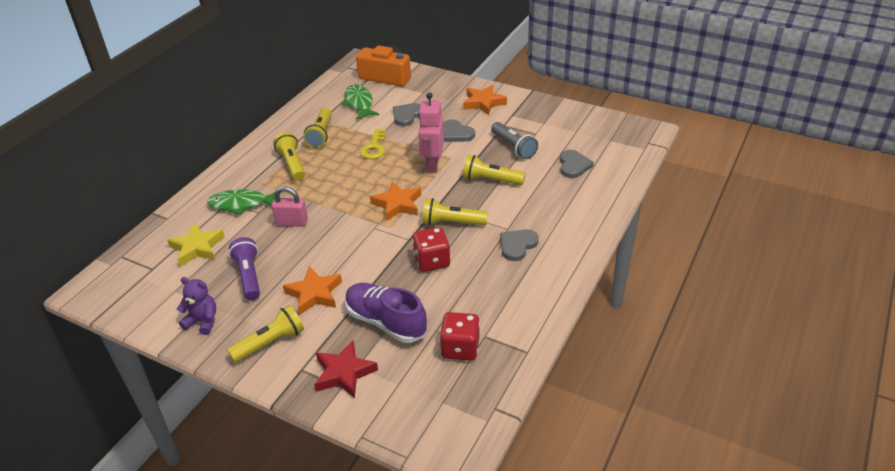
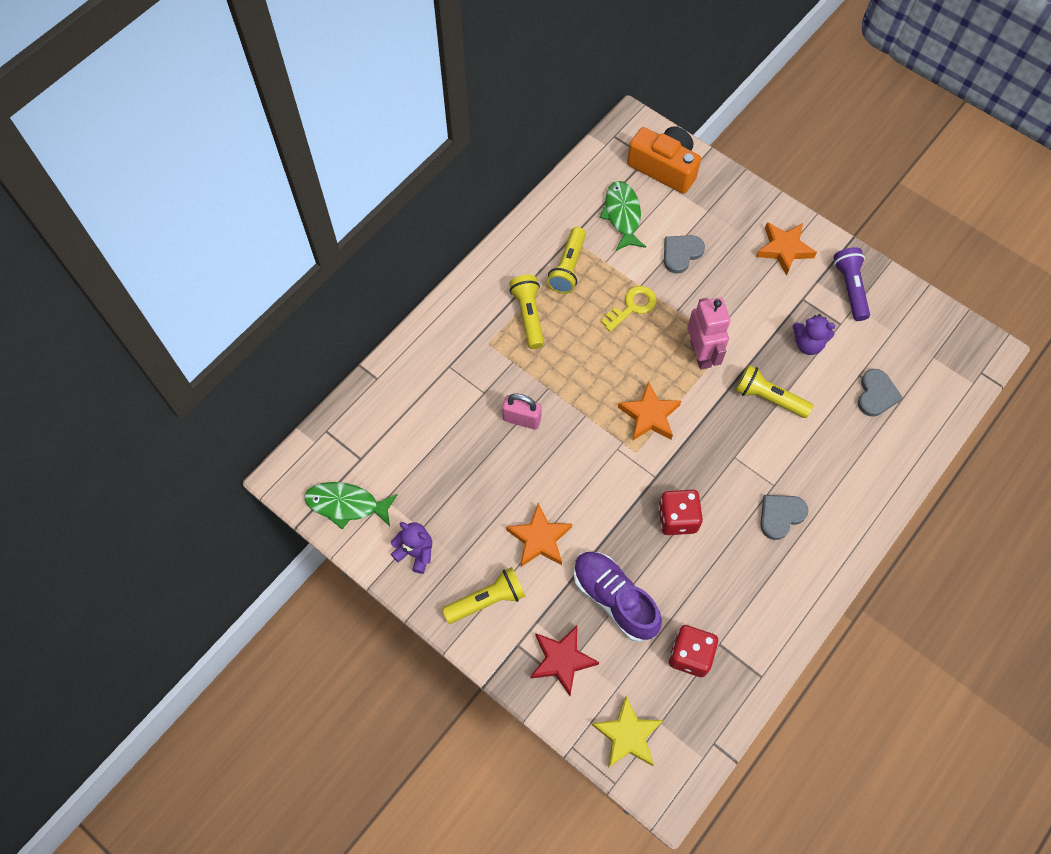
camera: 10 degrees right, 25 degrees up
(197, 248) = (411, 436): yellow star -> yellow star (627, 735)
(241, 204) = (464, 374): green fish -> green fish (346, 504)
(248, 276) = (468, 495): purple flashlight -> purple flashlight (850, 288)
(374, 147) = (632, 306): yellow key -> yellow key turned 150 degrees counterclockwise
(432, 164) = (701, 354): pink robot -> pink robot turned 150 degrees clockwise
(452, 223) = (709, 461): yellow flashlight -> none
(456, 133) = (739, 302): grey heart -> none
(513, 147) = (808, 344): grey flashlight -> purple teddy bear

